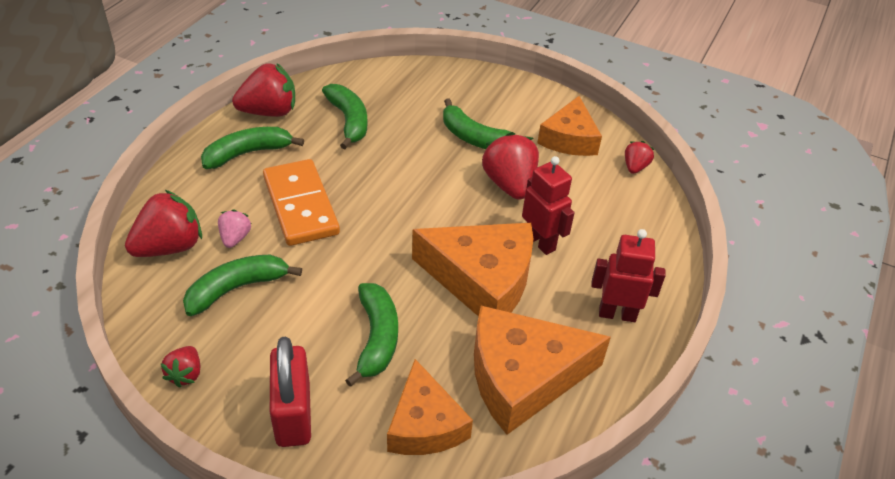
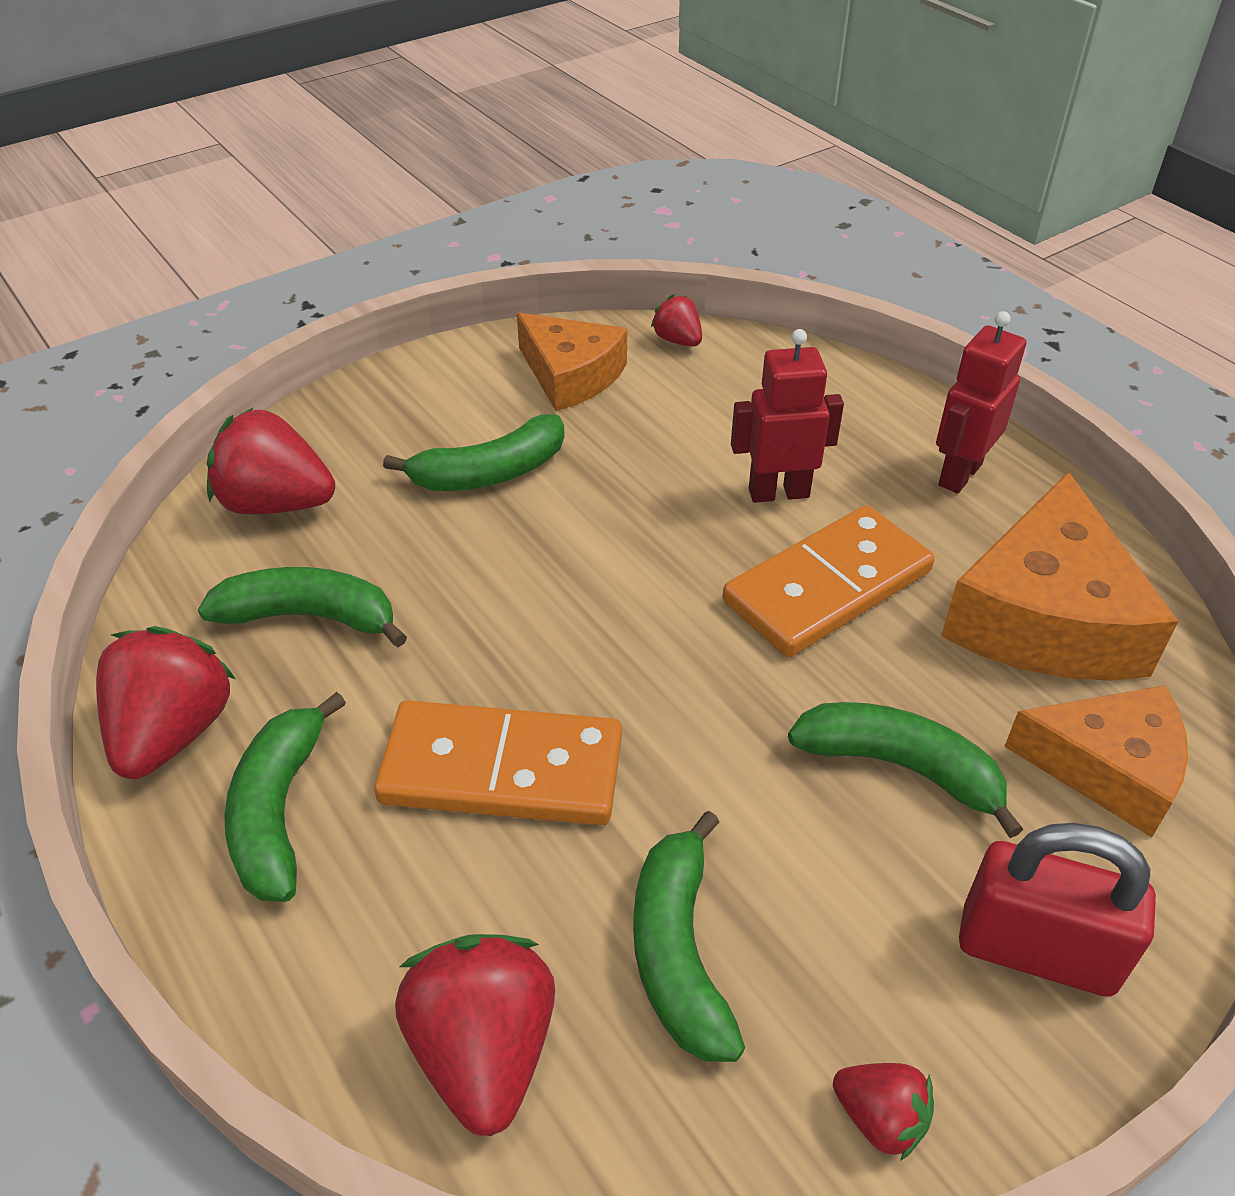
camera: 60 degrees left, 0 degrees up
(235, 238) = (529, 912): pink strawberry -> none
(482, 280) = (828, 587): orange cheese -> orange domino
(509, 184) = (630, 476): red strawberry -> red strawberry (276, 504)

